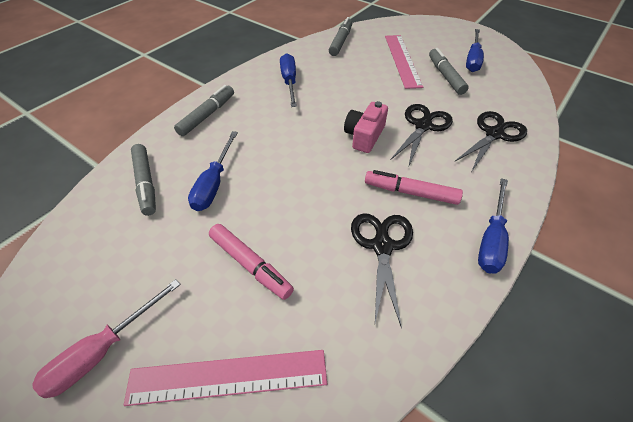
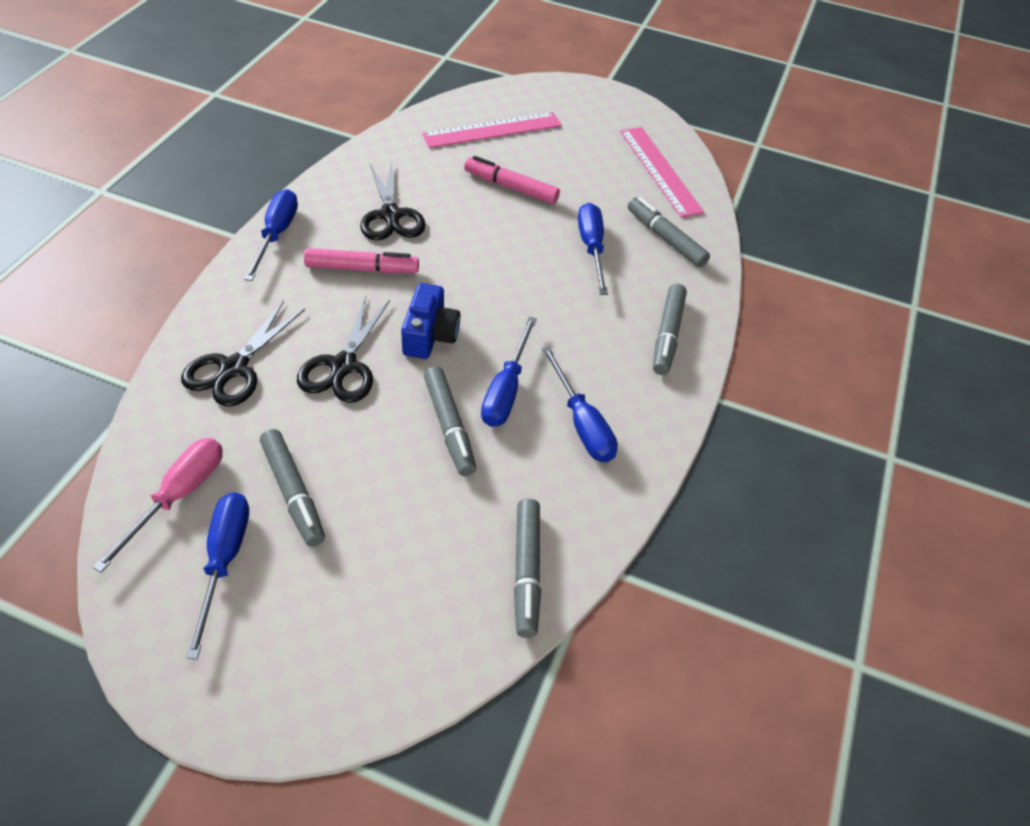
camera: 160 degrees right, 0 degrees up
(103, 351) = (589, 131): pink screwdriver -> pink screwdriver (178, 496)
(324, 101) = (506, 390): none -> blue screwdriver
(362, 90) = (449, 426): none -> grey marker
(364, 136) = (430, 335): pink camera -> blue camera
(402, 60) = (381, 528): pink ruler -> pink ruler (659, 171)

